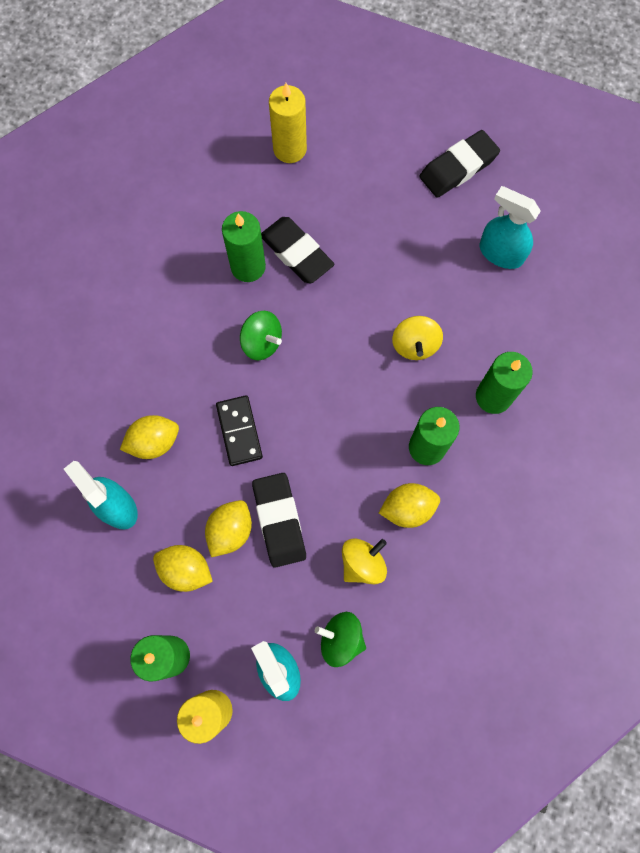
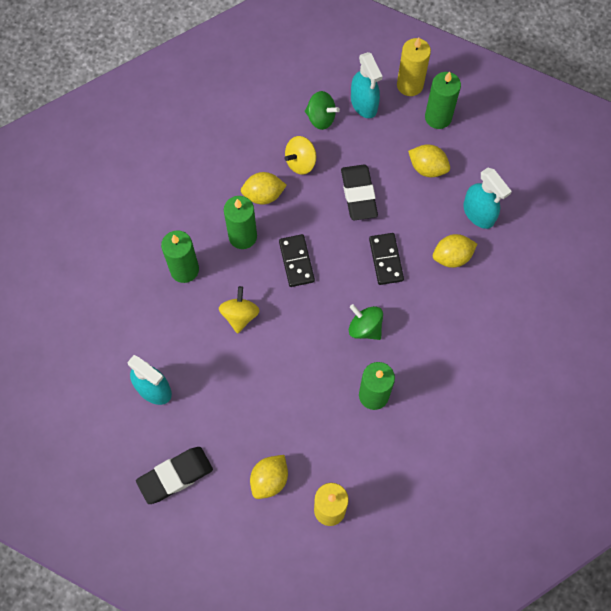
camera: 175 degrees left, 5 degrees down
(230, 531) = (395, 191): yellow lemon -> yellow lemon (269, 479)
(296, 253) = (331, 404): black eraser -> none
(353, 419) = (296, 261): none -> black domino

